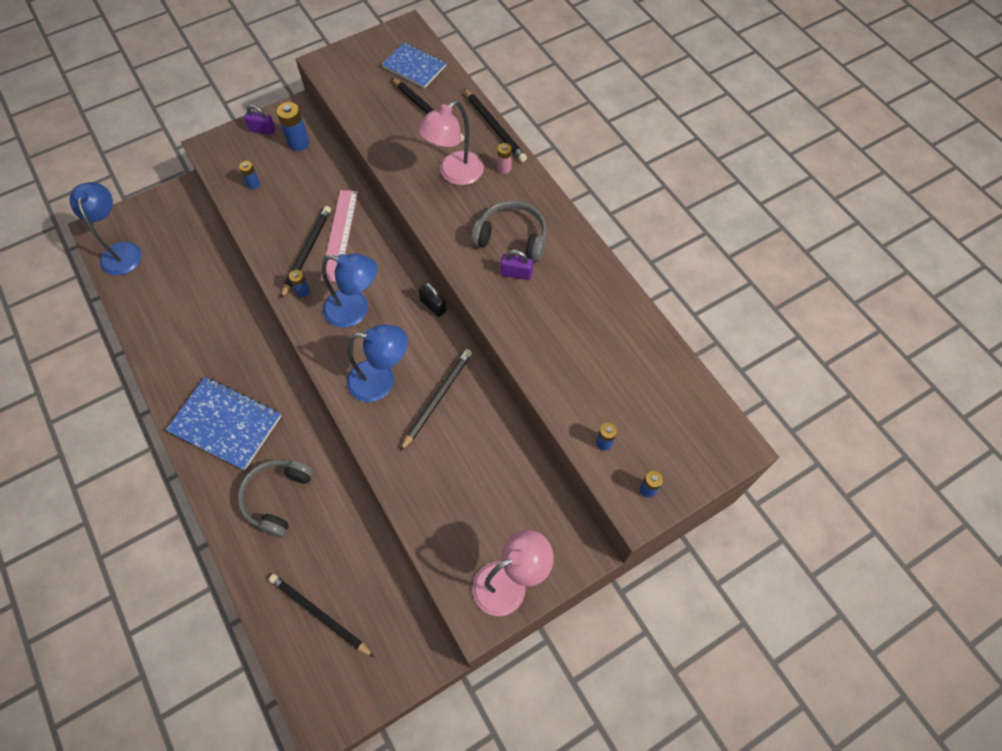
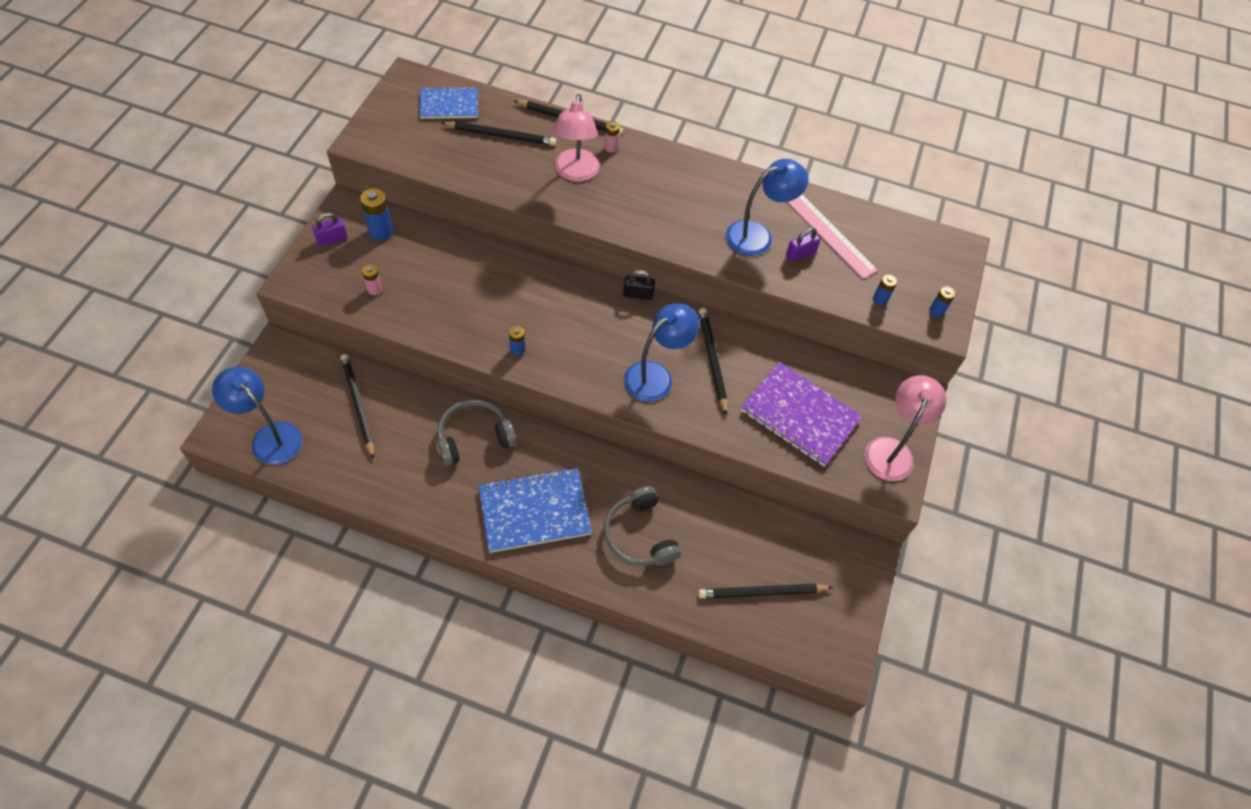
camera: 45 degrees left, 5 degrees down
(253, 184) = (374, 289): blue battery -> pink battery
(307, 251) = (486, 316): black pencil -> black pencil (358, 405)
(339, 235) = (501, 286): pink ruler -> pink ruler (830, 235)
(355, 310) = (579, 337): blue lamp -> blue lamp (757, 235)
(462, 495) = (800, 415): none -> purple notebook
(512, 238) = (671, 196): grey headphones -> grey headphones (474, 437)
(516, 273) = (701, 221): purple padlock -> purple padlock (800, 254)

